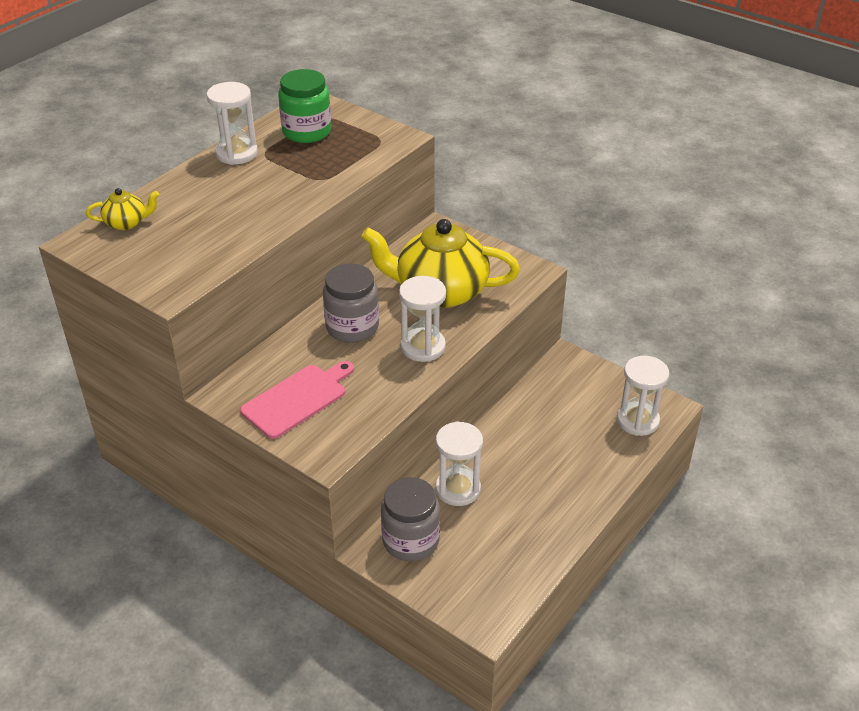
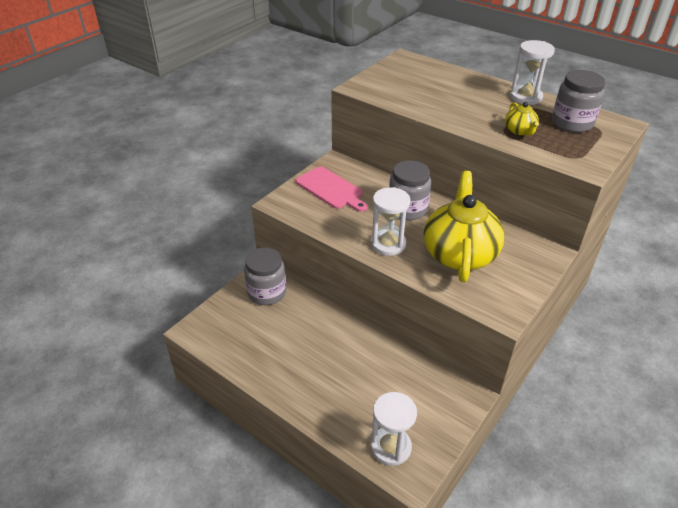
camera: 90 degrees right, 0 degrees up
(127, 223) = (427, 68): yellow teapot -> yellow teapot (519, 131)
(307, 132) = (572, 123): green jar -> grey jar
(458, 489) = (311, 317): white hourglass -> none

